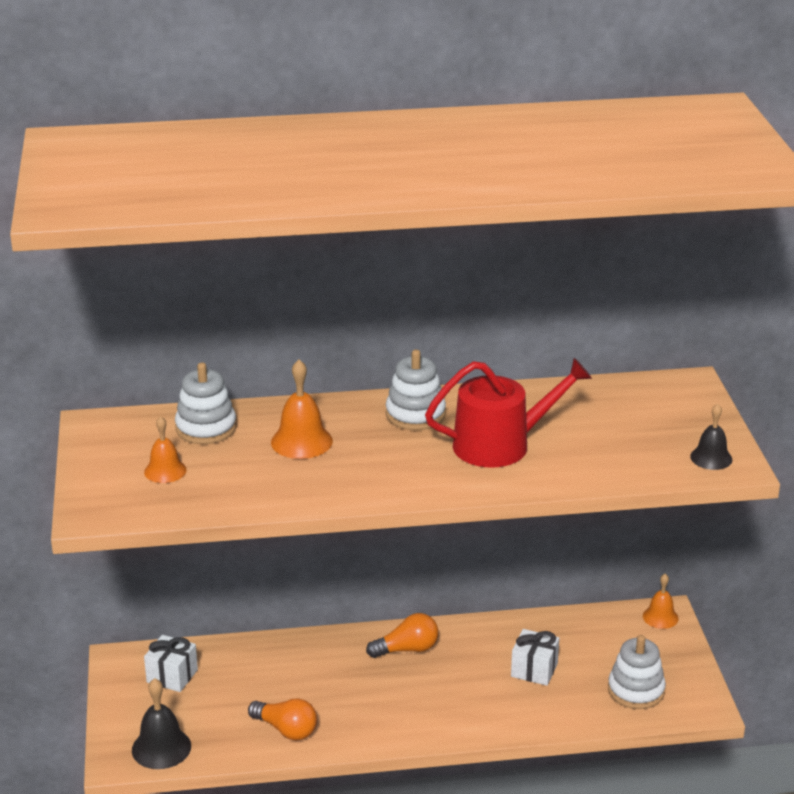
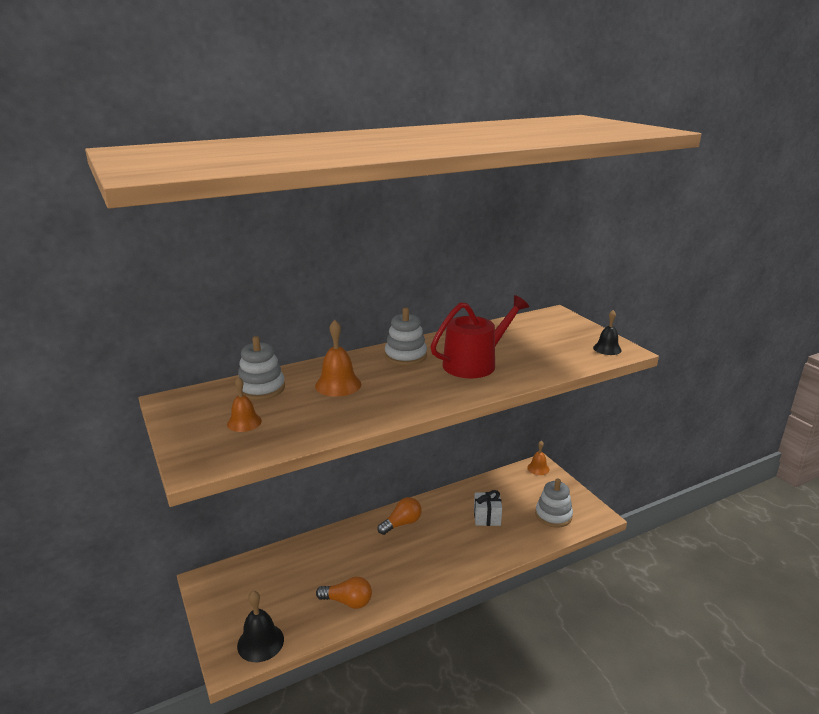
camera: 20 degrees left, 5 degrees down
(172, 676) = (248, 583): white gift -> none

